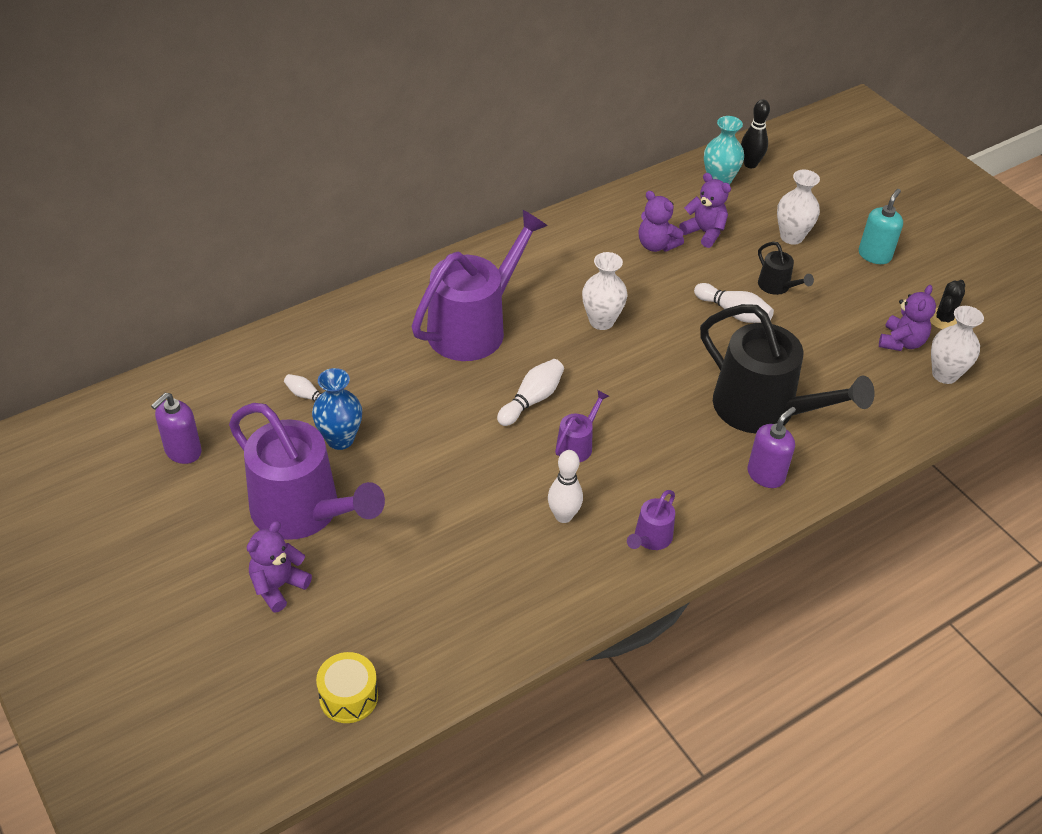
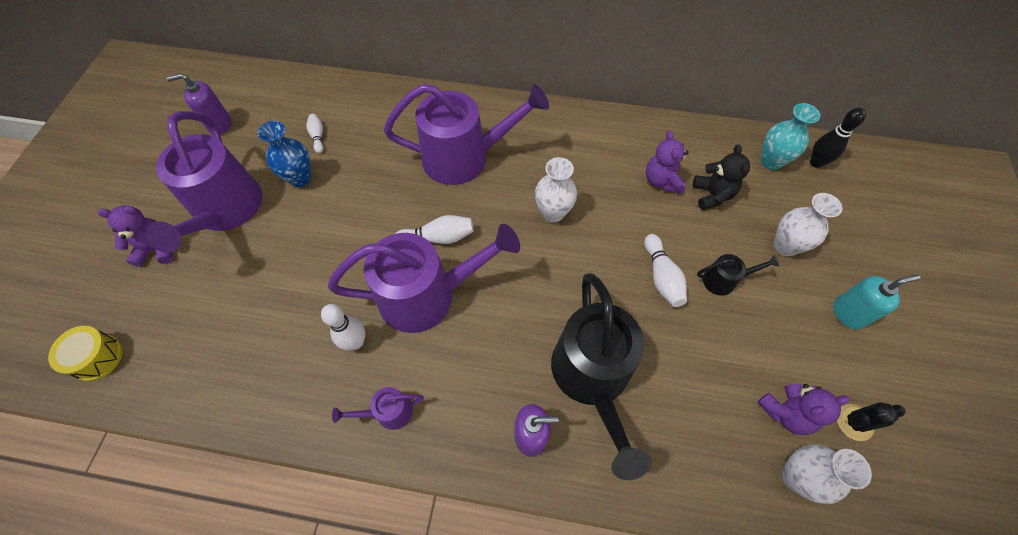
camera: 45 degrees right, 15 degrees up
(577, 445) = (427, 295): purple watering can -> purple watering can, size x2.30
(704, 232) = (712, 195): purple teddy bear -> black teddy bear
(777, 286) = (724, 280): black watering can -> black watering can turned 105 degrees counterclockwise

